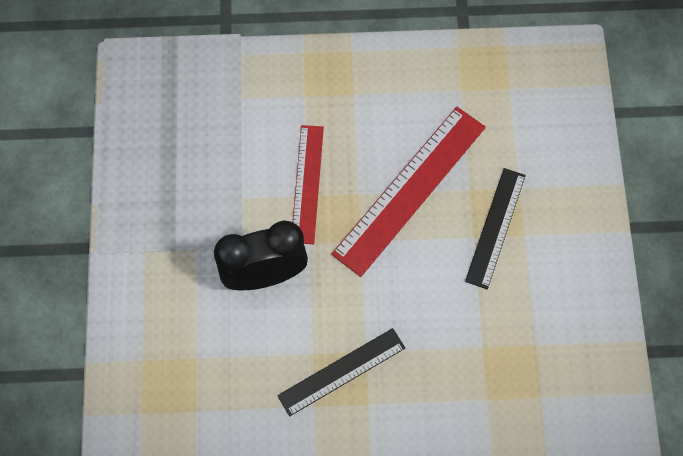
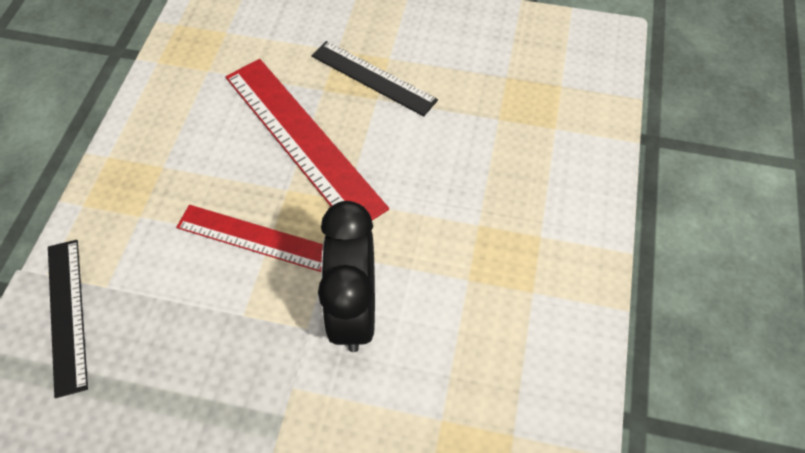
camera: 75 degrees left, 10 degrees down
(341, 371) = (497, 254): black ruler -> black ruler (67, 314)

